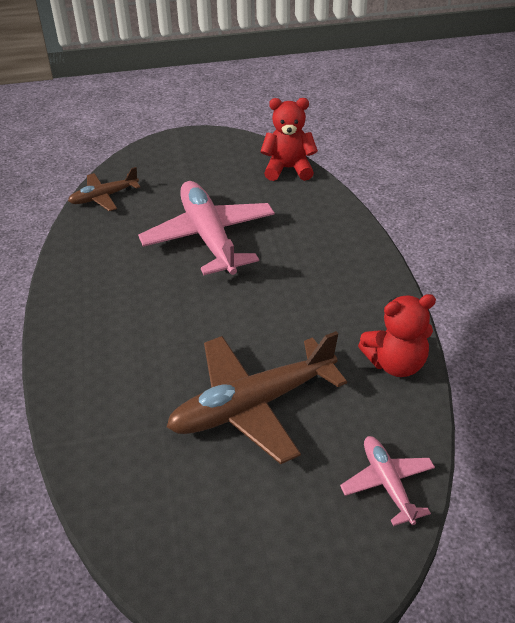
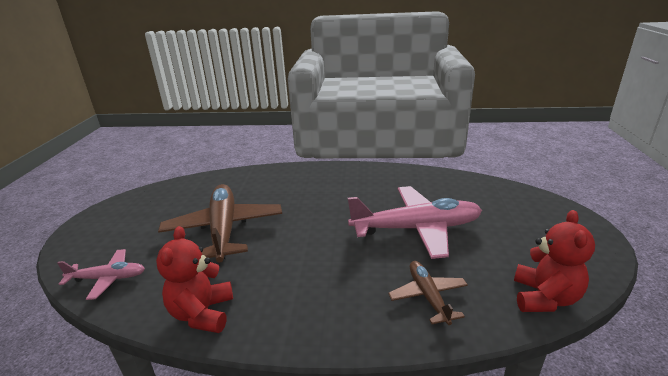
camera: 105 degrees right, 15 degrees down
(104, 197) = (478, 185): brown plane -> brown plane (428, 296)

